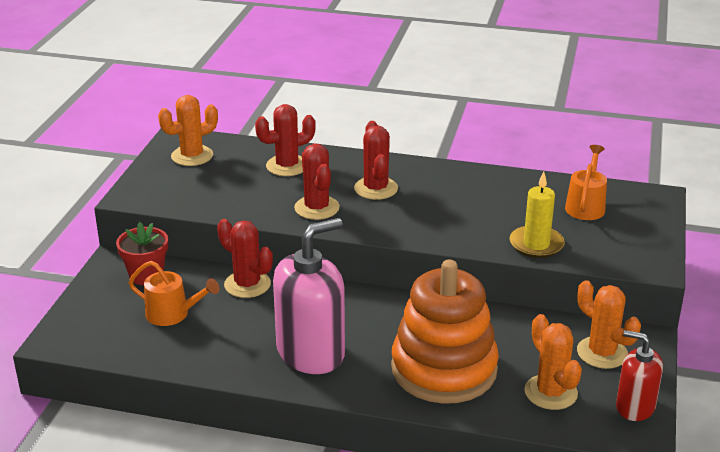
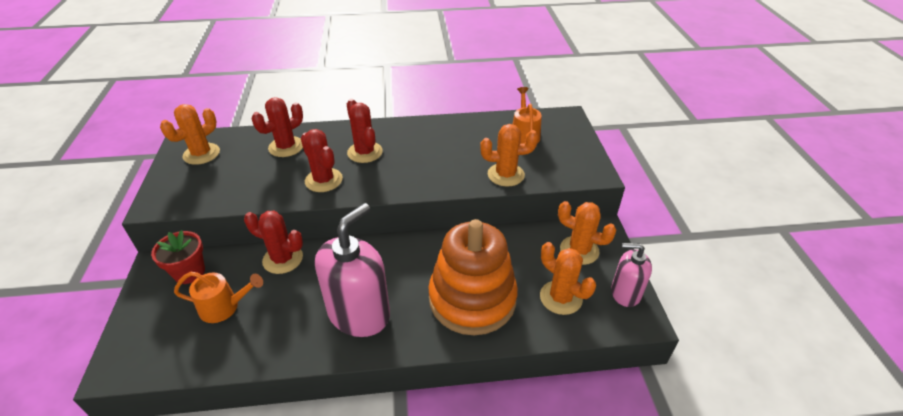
camera: 20 degrees left, 10 degrees up
(536, 244) = (505, 175): yellow candle -> orange cactus
(635, 407) = (625, 293): red soap dispenser -> pink soap dispenser

